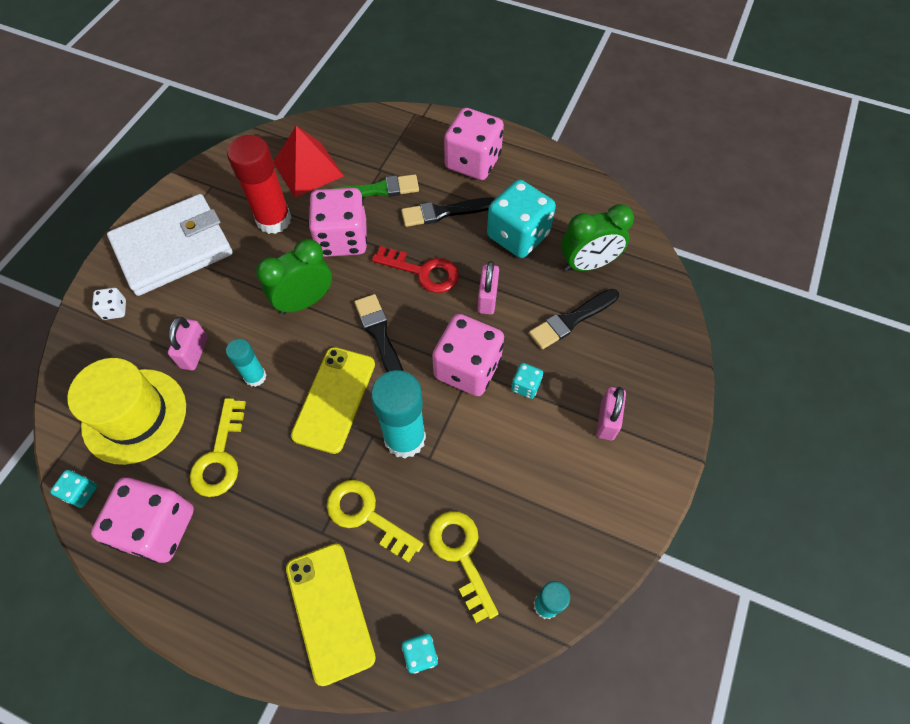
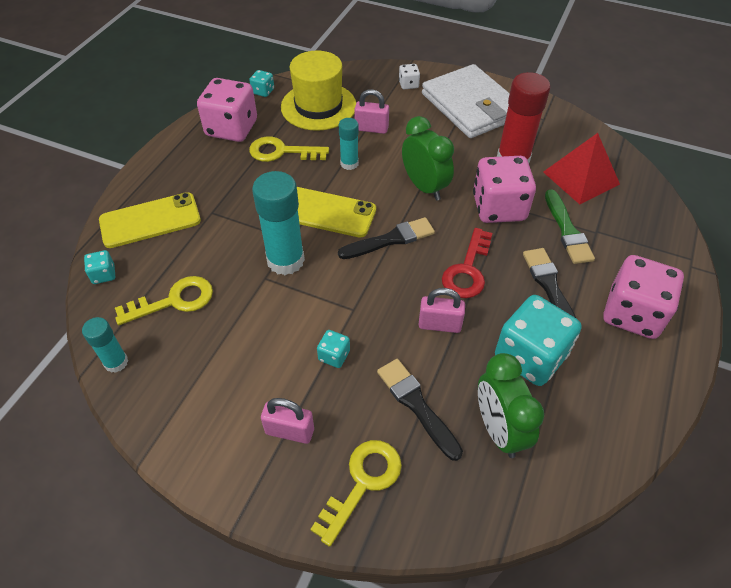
camera: 90 degrees right, 10 degrees down
(367, 515) = (220, 238): yellow key -> yellow key (362, 483)
(467, 368) = (355, 307): pink dice -> none

